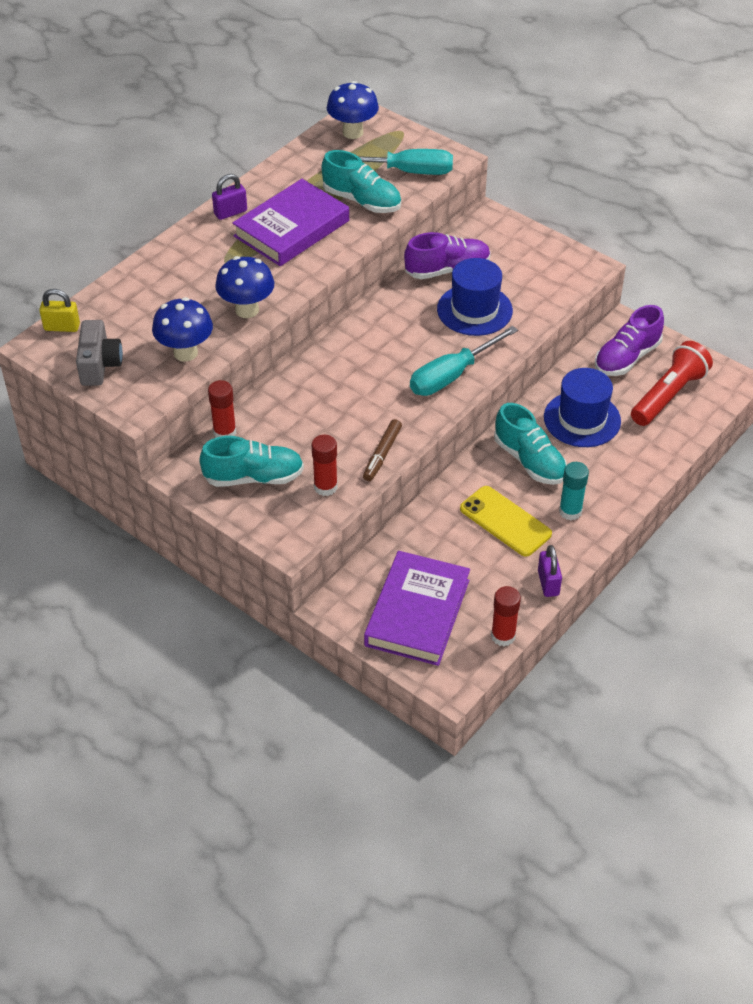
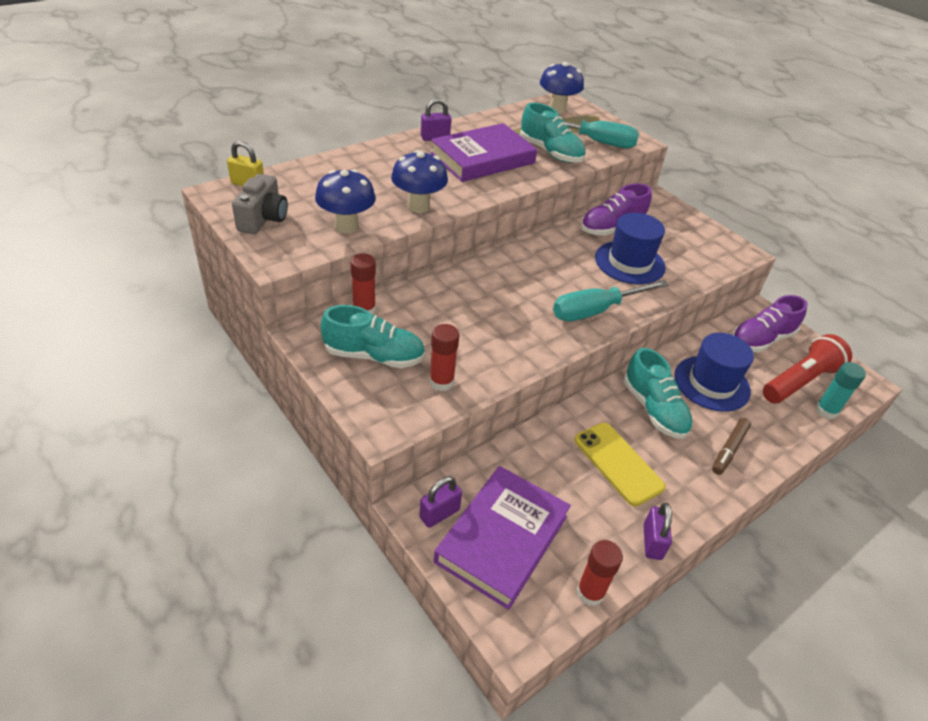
camera: 10 degrees right, 5 degrees down
(356, 606) = (439, 514): none -> purple padlock
(382, 454) = (508, 365): brown marker -> brown marker (729, 449)
(447, 270) = (612, 228): purple shoe -> purple shoe turned 150 degrees clockwise
(570, 511) = (687, 470): turquoise glue stick -> turquoise glue stick (826, 411)

